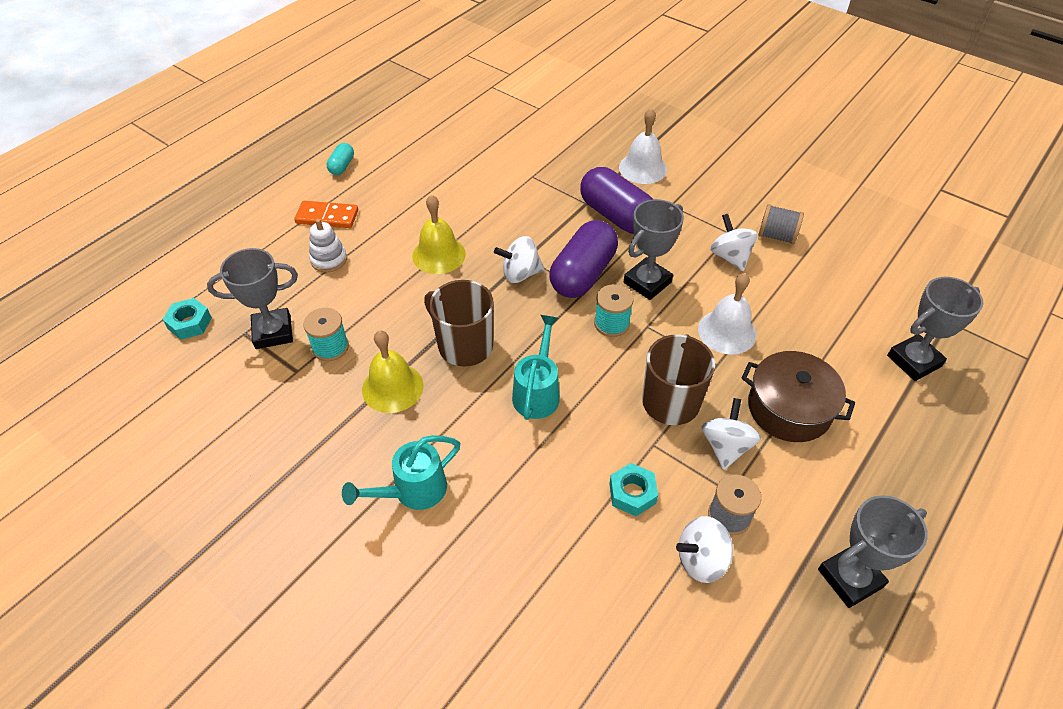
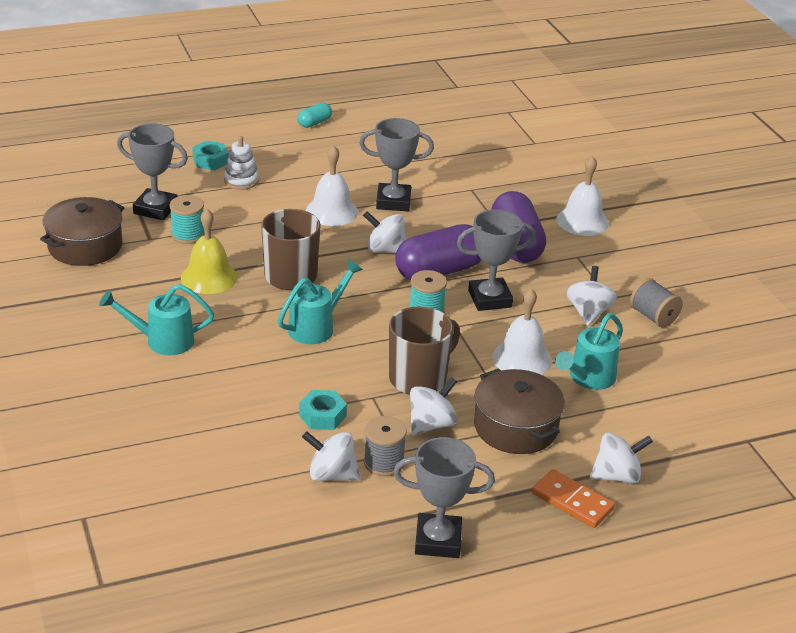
camera: 30 degrees right, 15 degrees down
(190, 323) = (102, 180): turquoise nut -> turquoise nut (210, 161)
(238, 415) = (85, 246): none -> brown pot
(327, 217) = (268, 152): orange domino -> orange domino (572, 501)
(439, 254) = (331, 211): yellow bell -> white bell
(791, 324) = (588, 378): none -> turquoise watering can
(903, 414) = (617, 476): none -> white spinning top
(914, 361) = (674, 450): grey trophy -> grey trophy (393, 201)

